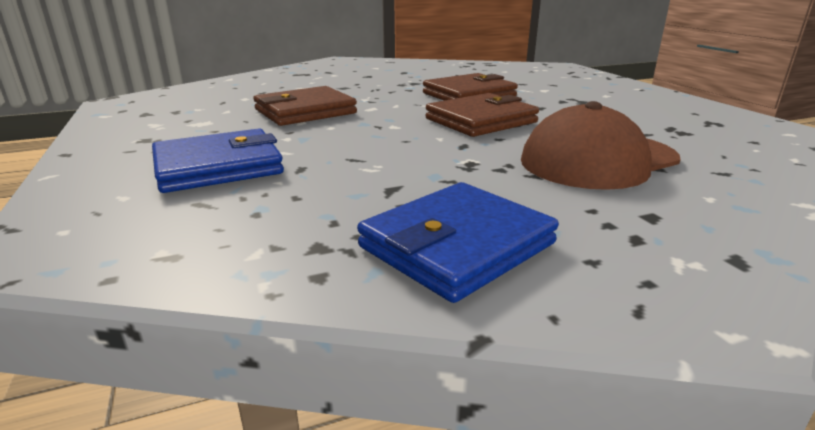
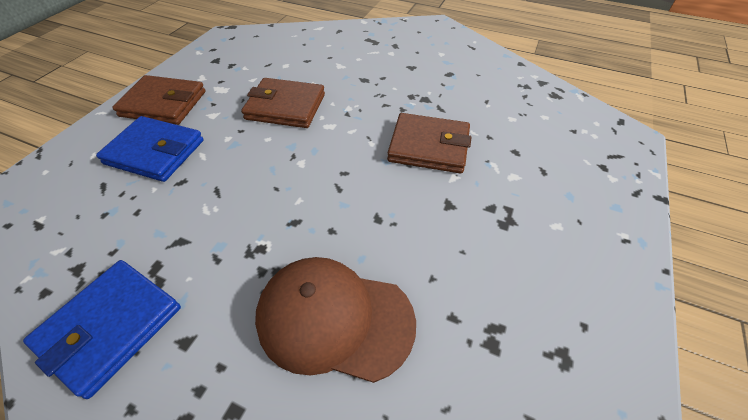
camera: 45 degrees right, 25 degrees up
(457, 245) = (111, 326): blue wallet -> blue wallet turned 60 degrees counterclockwise
(481, 120) = (363, 196): brown wallet -> brown wallet (163, 104)

